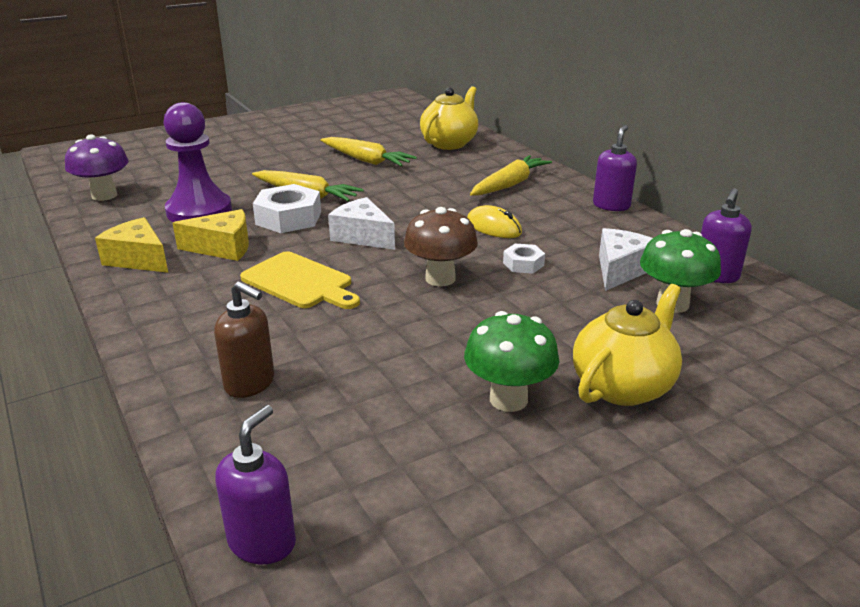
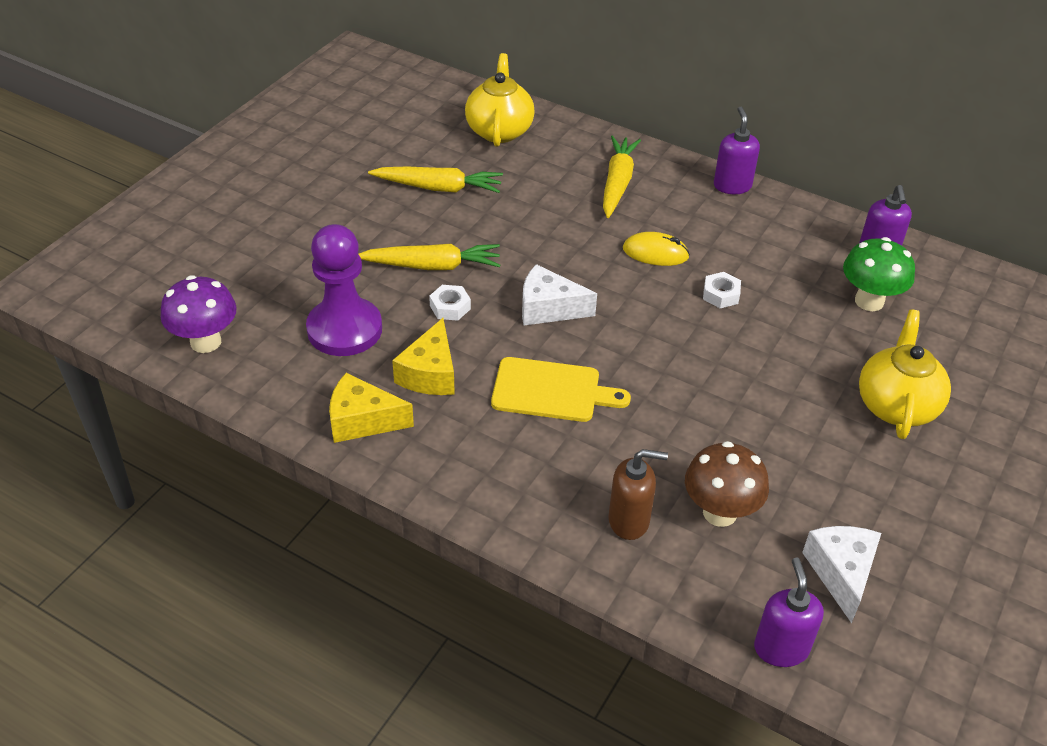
camera: 30 degrees left, 15 degrees up
(223, 248) = (430, 373): yellow cheese -> yellow cheese turned 135 degrees clockwise
(288, 218) = (450, 307): white nut -> white nut, size x0.54
(440, 279) = (668, 339): brown mushroom -> brown mushroom (719, 512)
(508, 399) = (831, 452): green mushroom -> none
(620, 270) = (802, 273): white cheese -> white cheese (841, 573)

